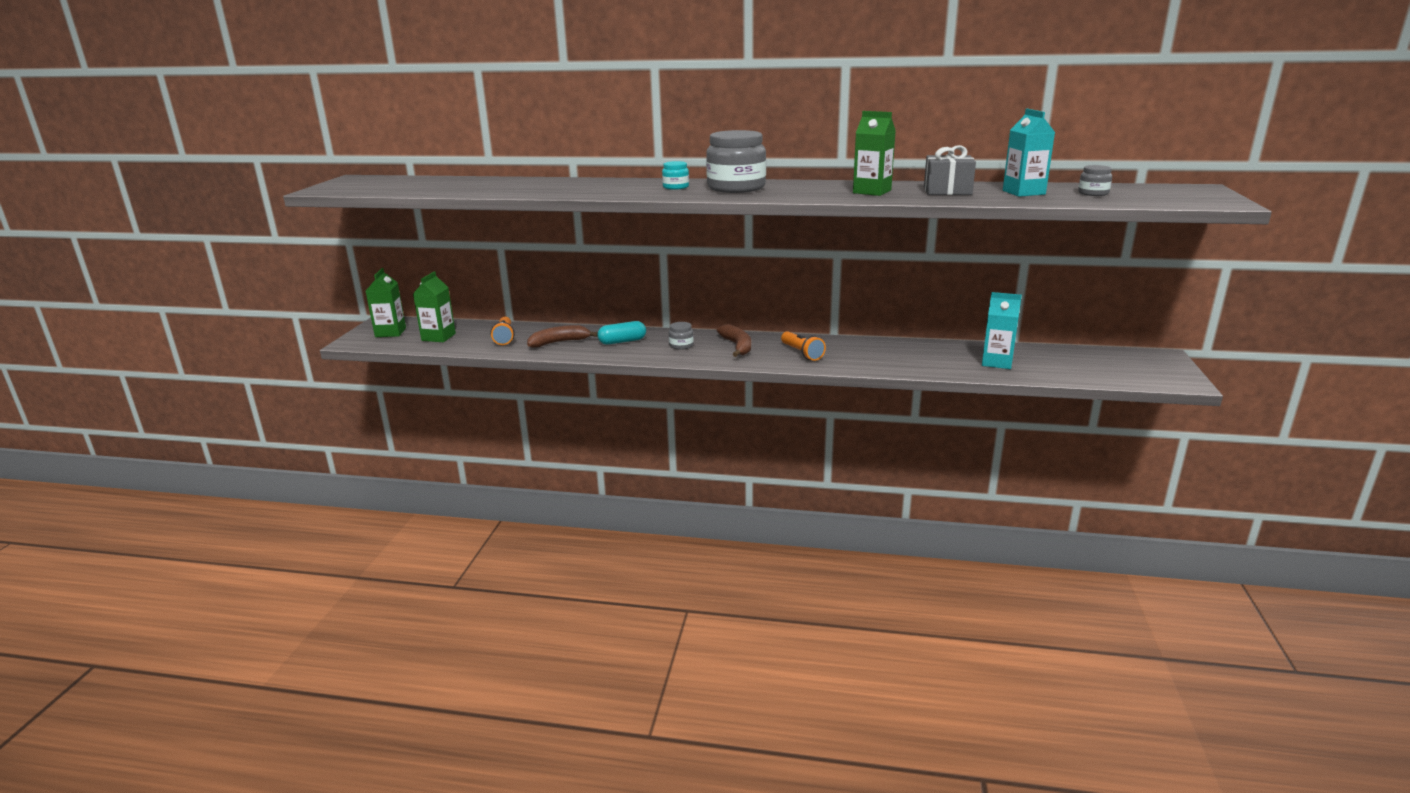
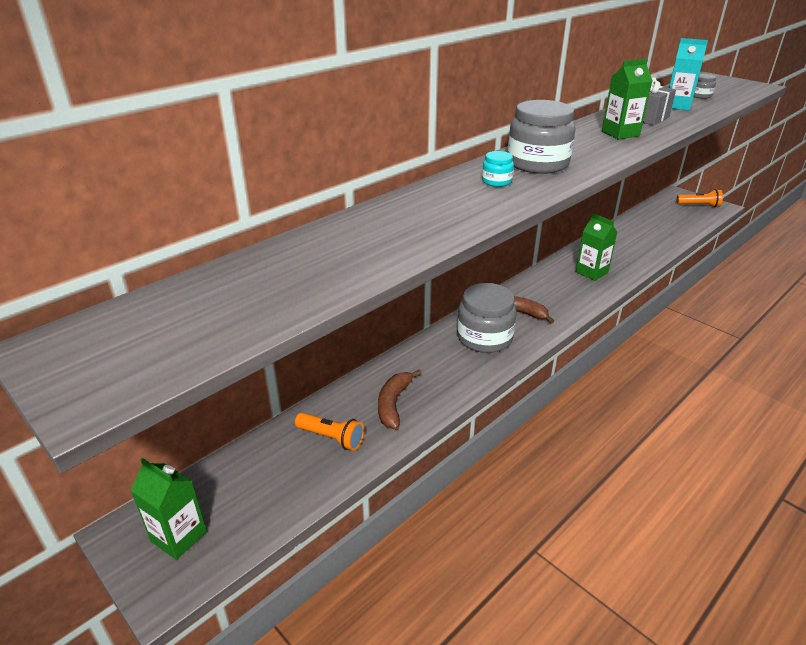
camera: 55 degrees left, 10 degrees up
(438, 337) = (259, 493): green carton -> green carton (591, 272)
(622, 341) = (437, 364): turquoise capsule -> none
(681, 345) = (484, 337): grey jar -> grey jar, size x2.18
(802, 353) = (562, 292): orange flashlight -> orange flashlight (699, 205)
(997, 362) = (647, 237): turquoise carton -> none

